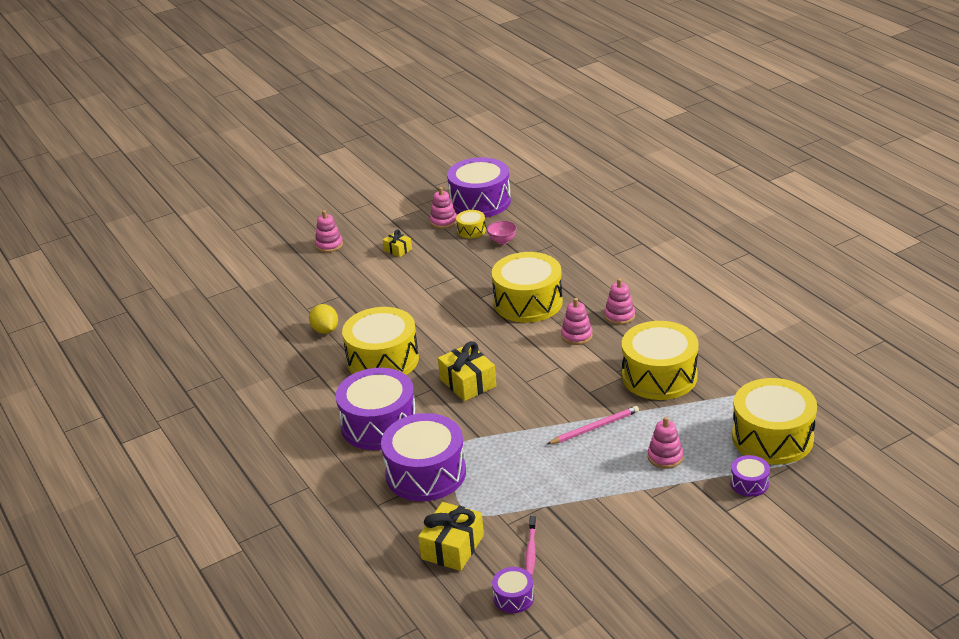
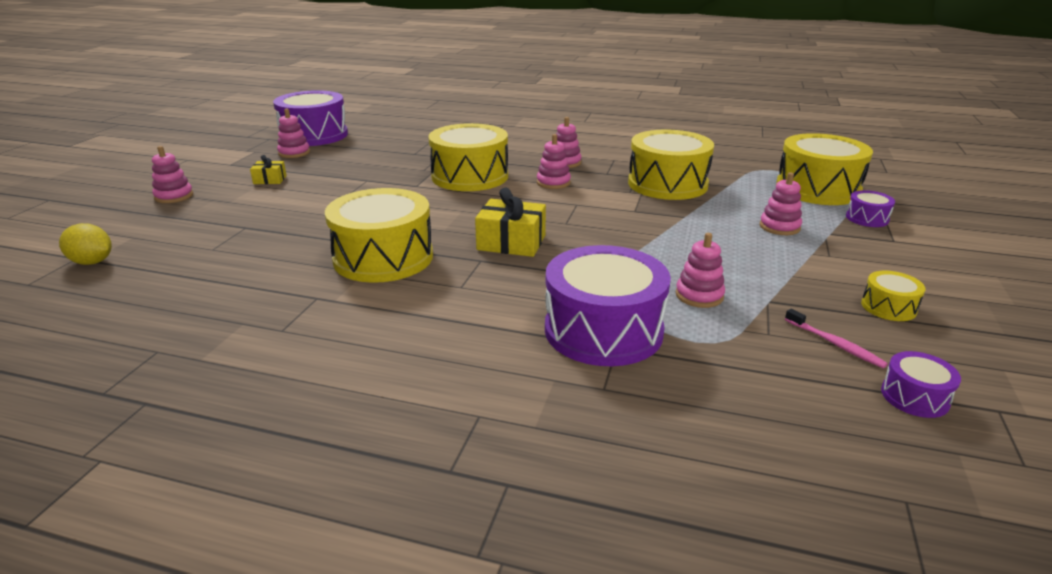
camera: 45 degrees left, 5 degrees down
(325, 330) = (267, 258): yellow lemon -> yellow lemon (92, 262)
(379, 424) = (471, 311): purple drum -> none
(452, 547) = (763, 384): yellow gift -> none
(471, 230) = (334, 151): yellow drum -> yellow drum (888, 307)
(502, 241) = (377, 150): pink bowl -> none
(513, 480) = (699, 295): none -> pink stacking toy
(595, 427) = (687, 230): pink pencil -> none

